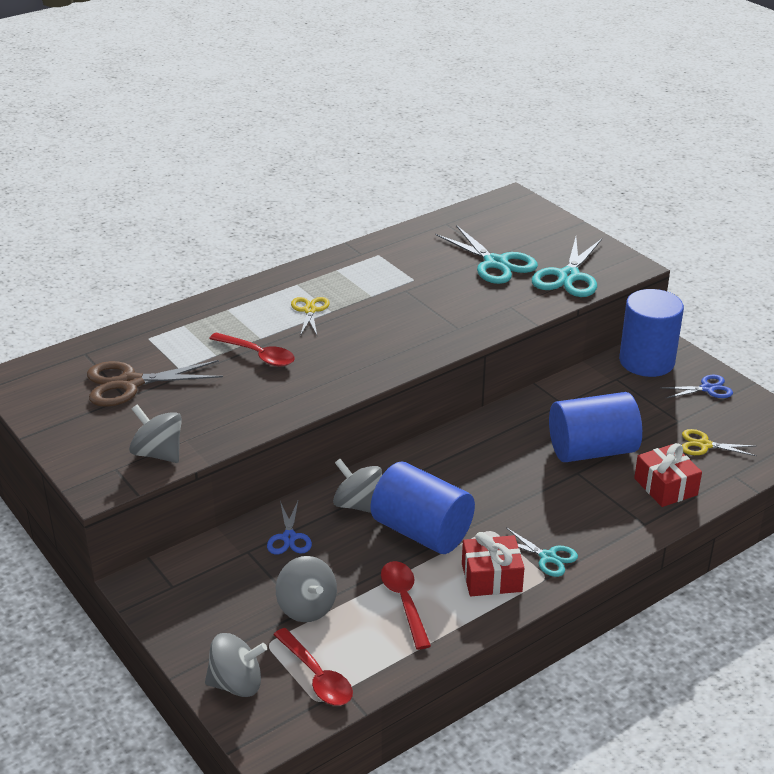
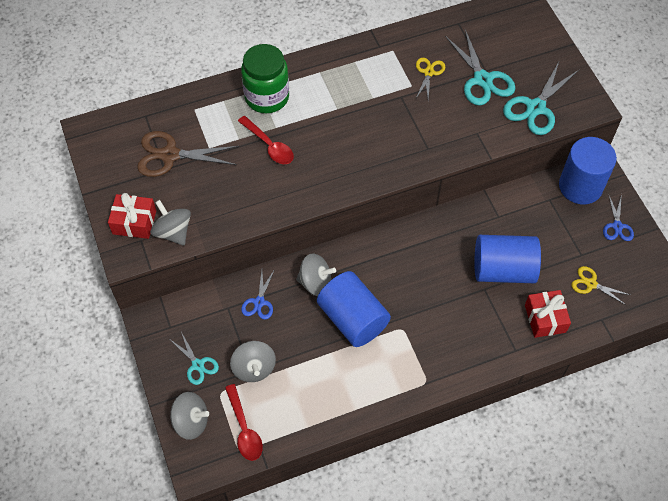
camera: 15 degrees right, 25 degrees up
(239, 314) = (267, 97): none -> green jar
(310, 310) = (321, 104): yellow scissors -> yellow scissors (428, 72)
(358, 505) = (315, 283): grey spinning top -> grey spinning top turned 135 degrees clockwise
(404, 601) = (321, 379): red spoon -> none
(491, 577) = (388, 373): red gift -> red gift (134, 222)
(548, 557) = (434, 364): turquoise scissors -> turquoise scissors (198, 365)
(707, 388) = (617, 226): blue scissors -> blue scissors turned 90 degrees clockwise

